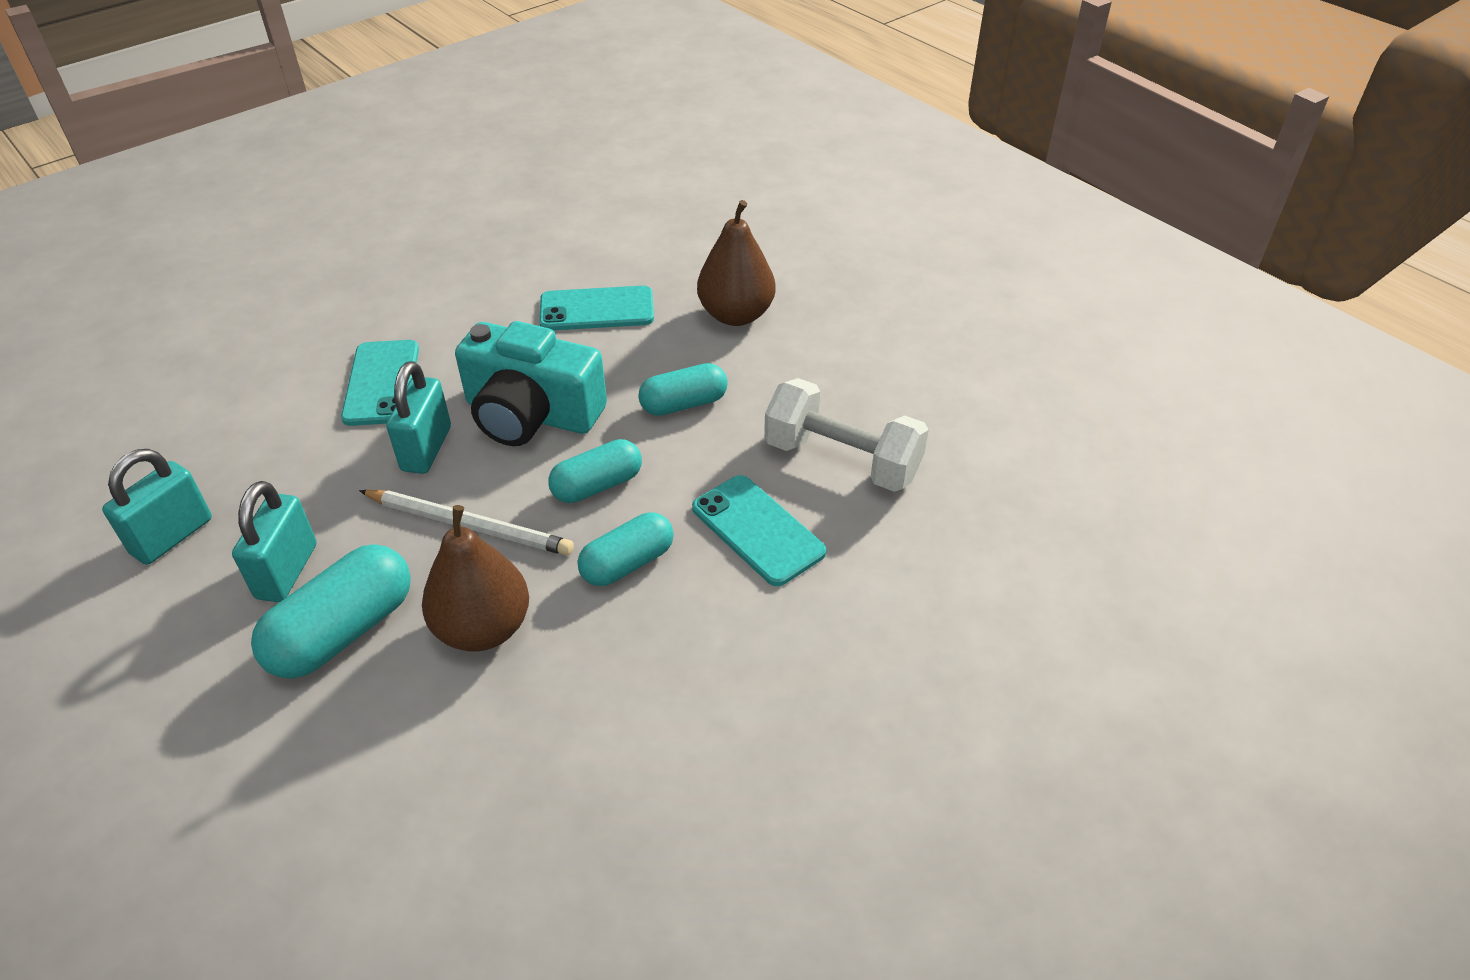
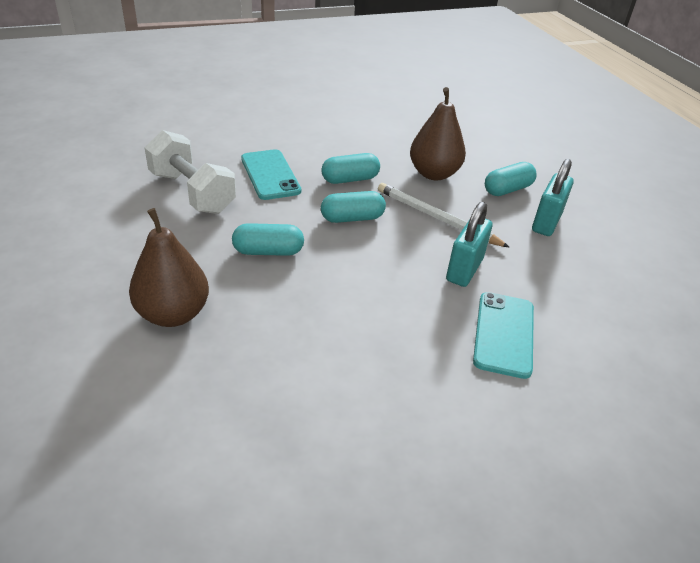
camera: 165 degrees left, 5 degrees down
(172, 536) = (628, 259): turquoise padlock -> none
(343, 631) = (507, 189): turquoise capsule -> turquoise capsule, size x0.66
(531, 414) = (383, 274): turquoise camera -> none
(597, 309) = (295, 358): turquoise phone -> none

